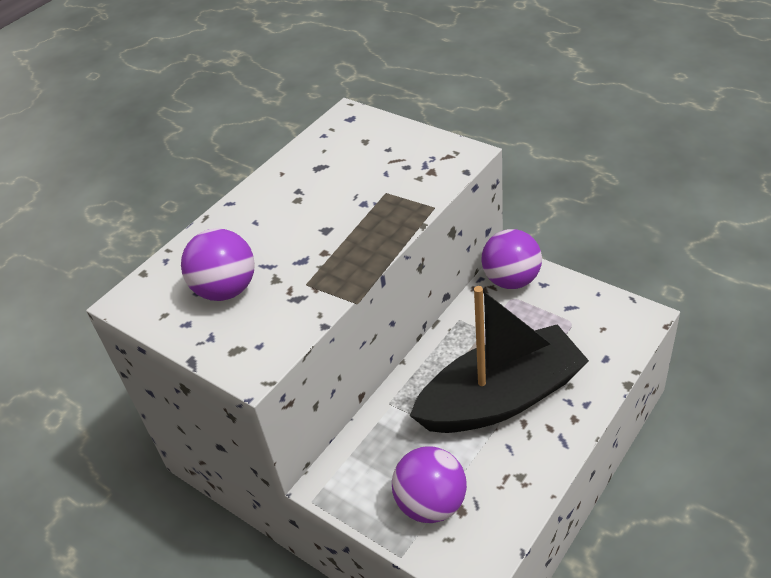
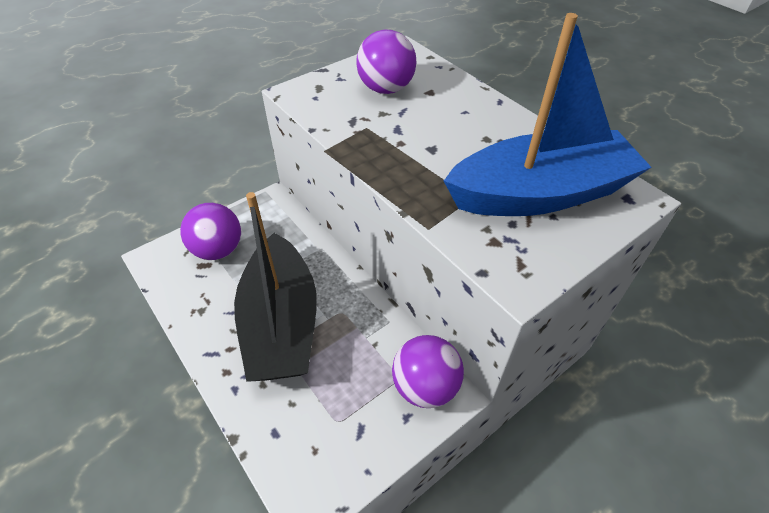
camera: 100 degrees right, 5 degrees up
(364, 158) = (540, 194): none -> blue boat

